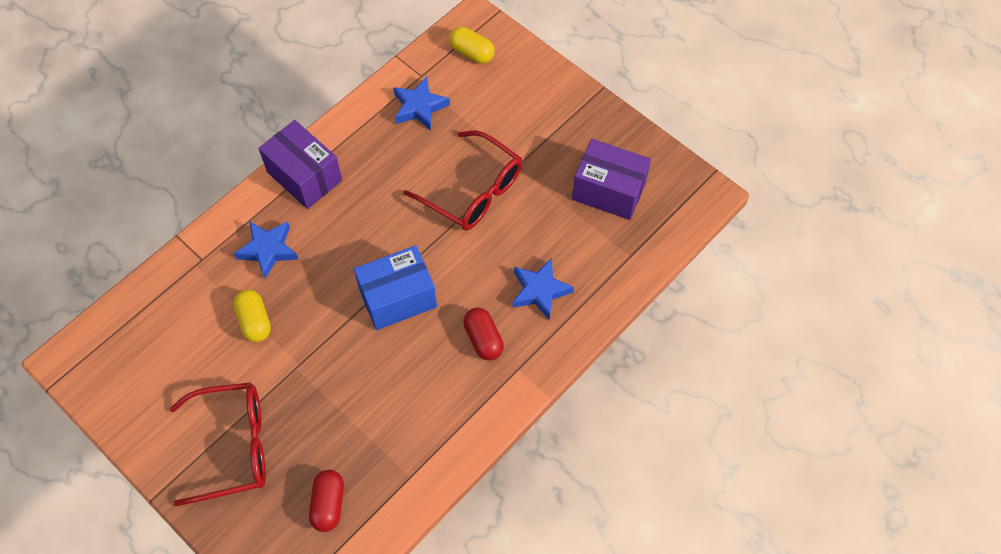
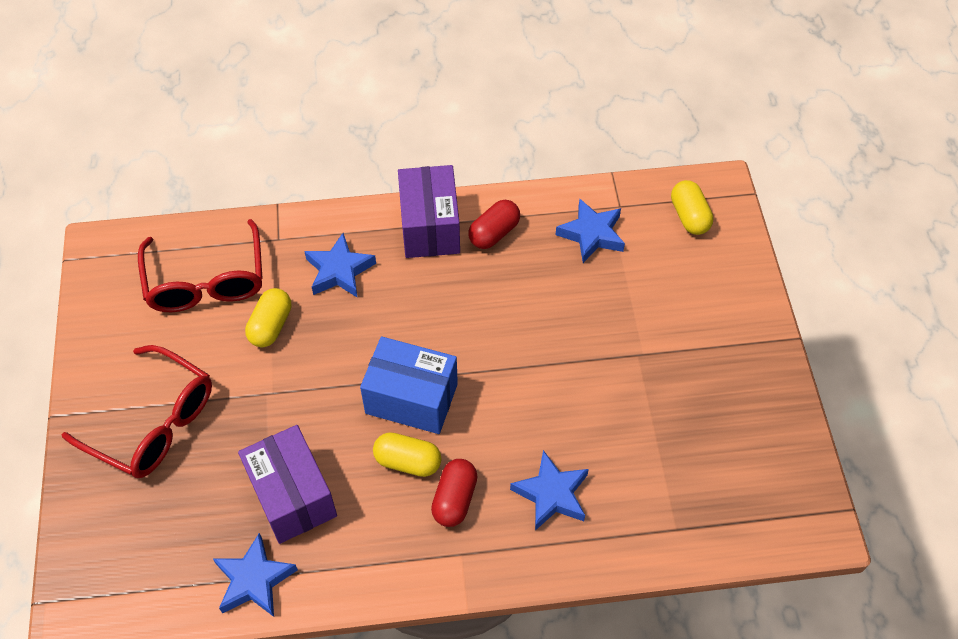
camera: 40 degrees right, 5 degrees down
(328, 504) = (180, 541): red capsule -> red capsule (494, 233)
(402, 487) = (254, 580): none -> blue star
(432, 339) = (408, 461): none -> yellow capsule
(472, 191) = (572, 348): red glasses -> red glasses (206, 280)
(608, 191) = (711, 446): purple box -> purple box (292, 496)

